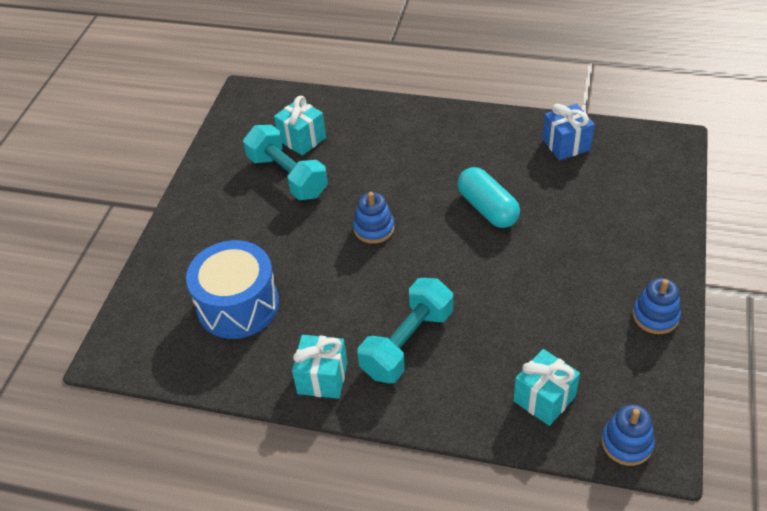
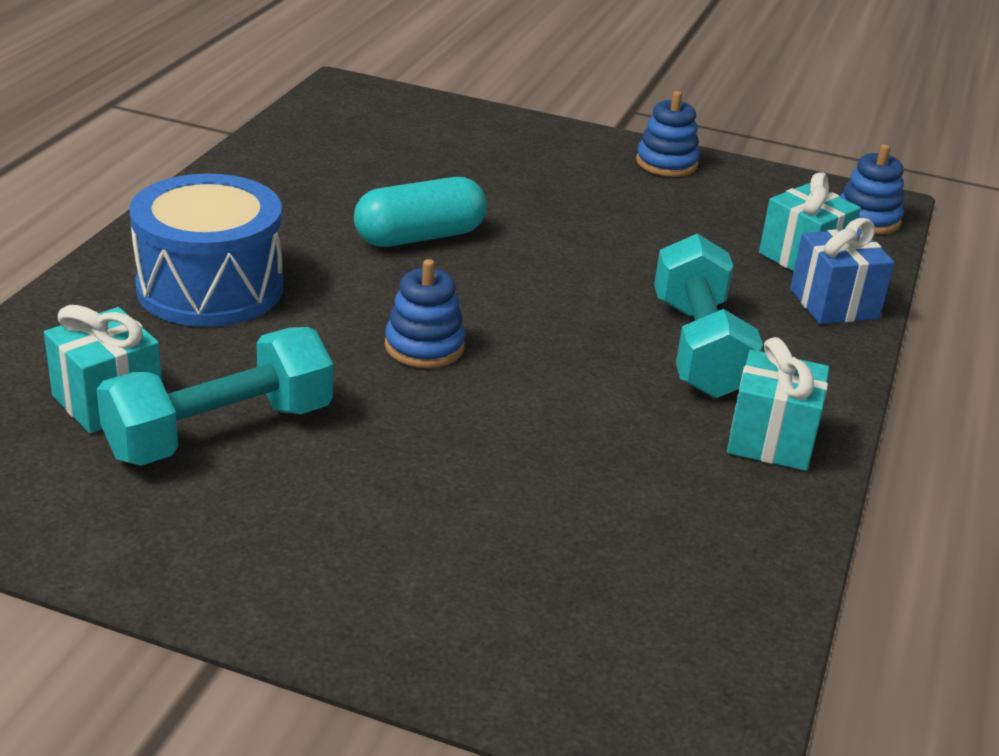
camera: 90 degrees left, 15 degrees down
(238, 305) = (585, 529): blue drum -> blue drum (210, 288)
(407, 343) = (699, 348): turquoise dumbbell -> turquoise dumbbell turned 45 degrees clockwise
(566, 144) = (304, 154): blue gift -> blue gift (834, 304)

